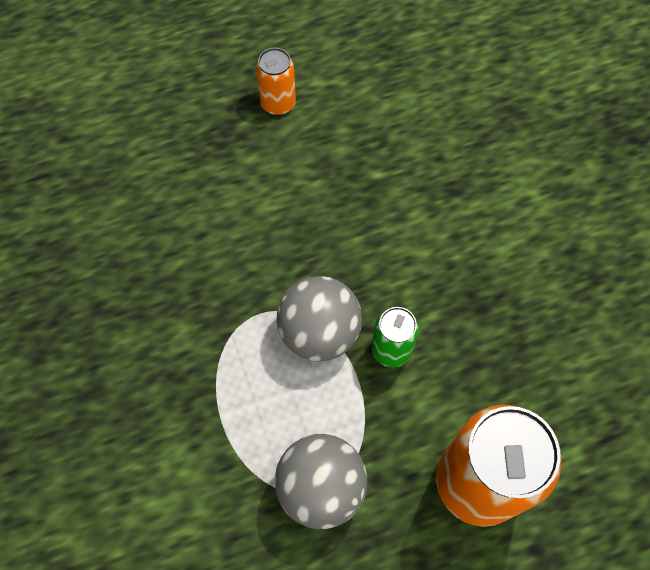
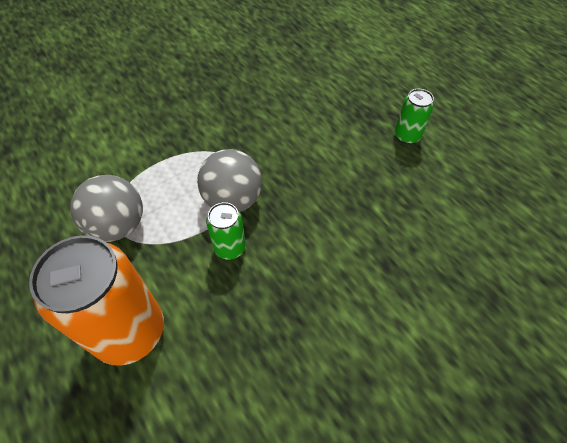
camera: 75 degrees right, 10 degrees down
(278, 103) = (407, 136): orange can -> green can

